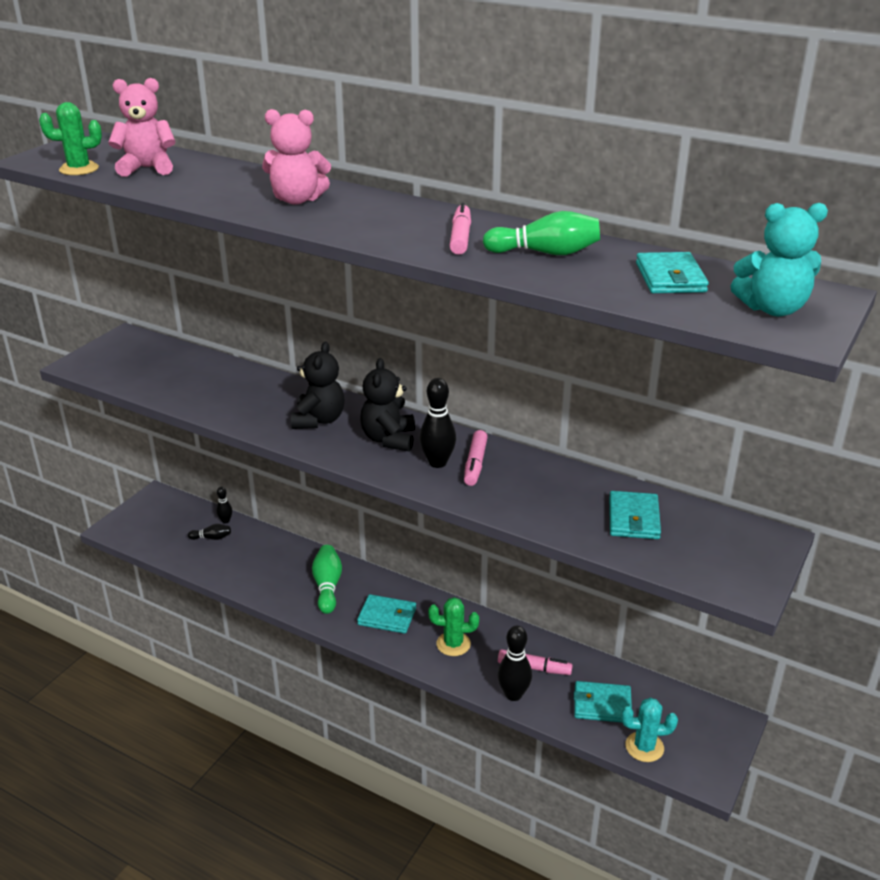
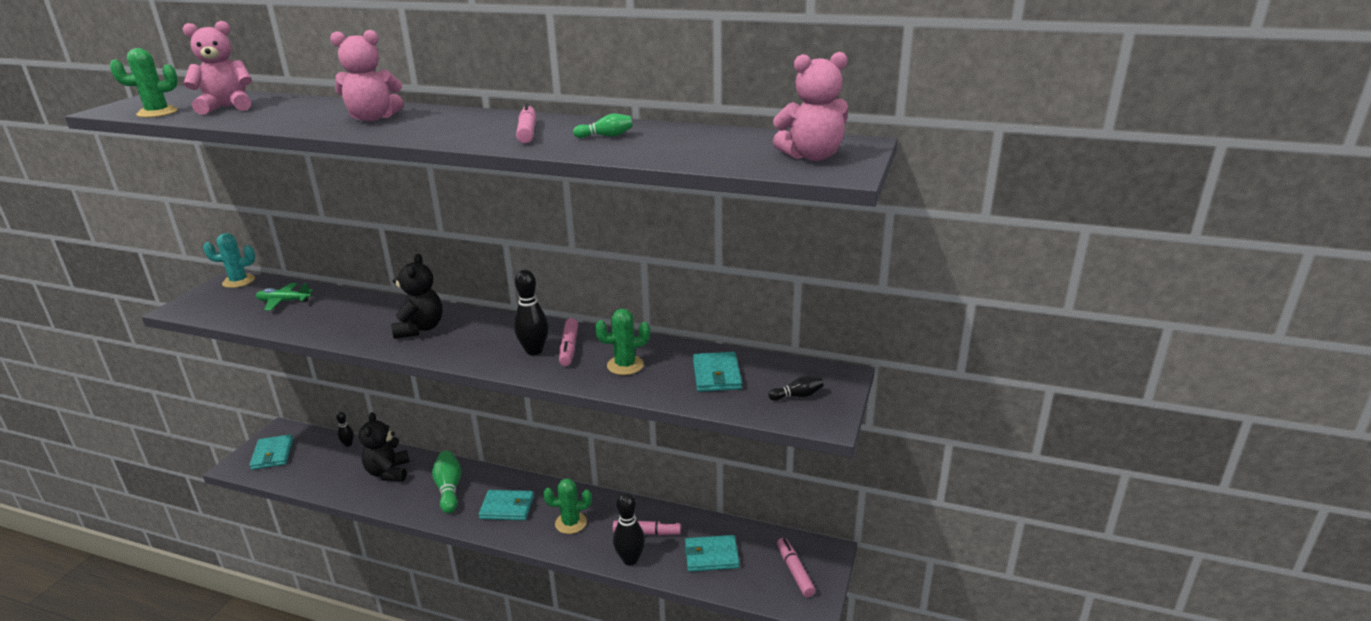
camera: 10 degrees left, 5 degrees down
(179, 369) = (284, 301): none -> green plane
(211, 538) = (335, 461): black bowling pin -> black bowling pin (797, 396)
(389, 439) = (487, 337): black teddy bear -> black teddy bear (388, 472)
(534, 493) = (625, 365): none -> green cactus
(545, 253) = (606, 136): green bowling pin -> green bowling pin, size x0.56
(644, 747) = (753, 587): turquoise cactus -> turquoise cactus (238, 281)
(670, 277) = (719, 143): turquoise wallet -> turquoise wallet (272, 454)
(692, 737) = (795, 571): none -> pink marker
(772, 309) = (812, 156): turquoise teddy bear -> pink teddy bear

